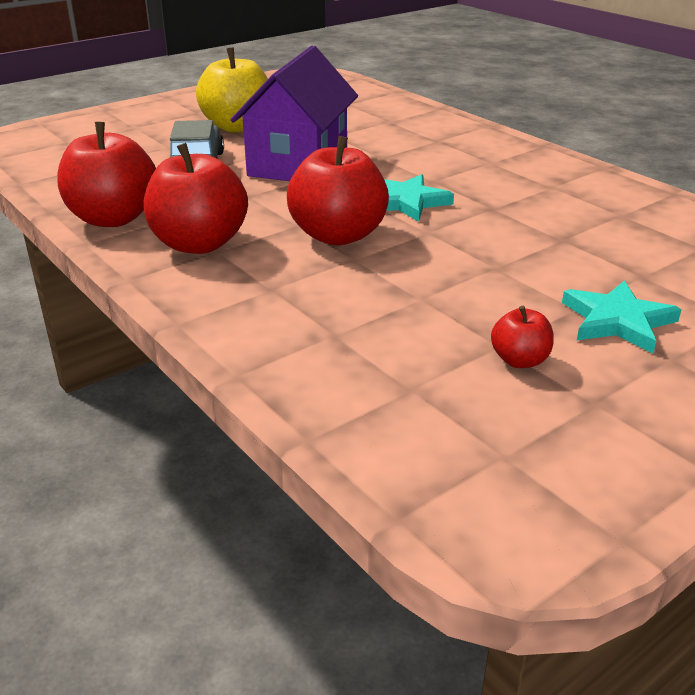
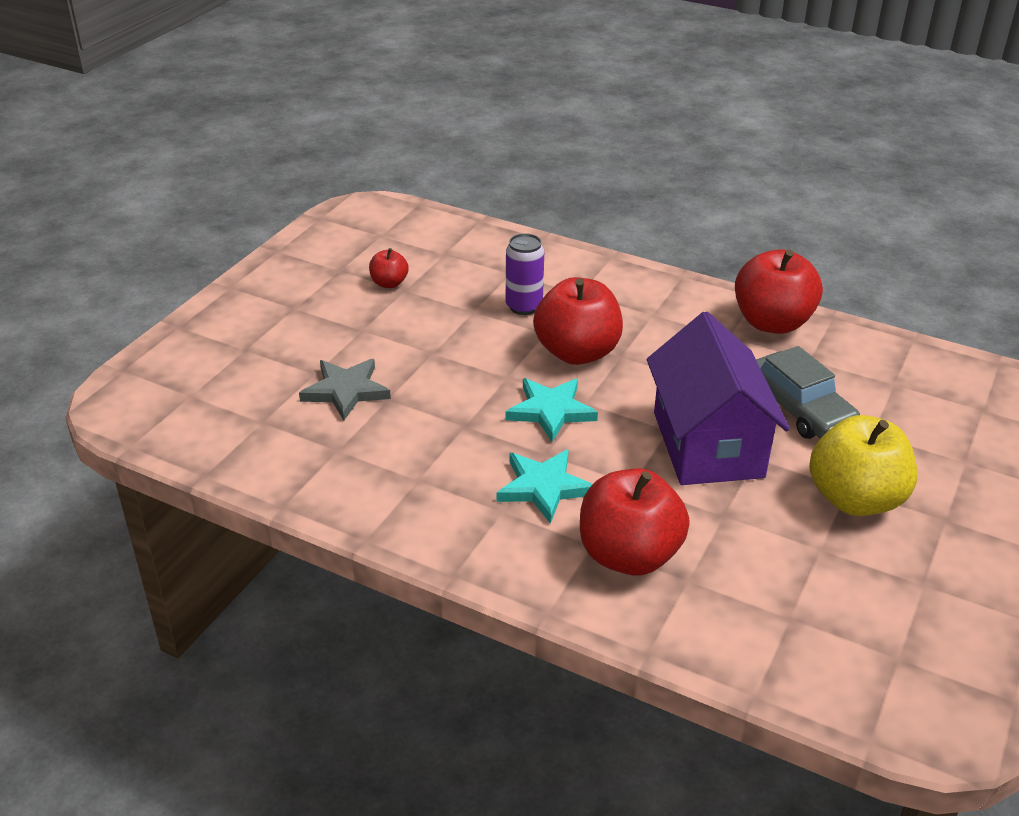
camera: 155 degrees right, 5 degrees up
(199, 244) = (673, 316): red apple -> red apple (629, 555)
(354, 289) = (524, 306): none -> purple can
(607, 253) = (346, 391): none -> grey star
(617, 321) = (331, 326): turquoise star -> turquoise star (544, 487)

